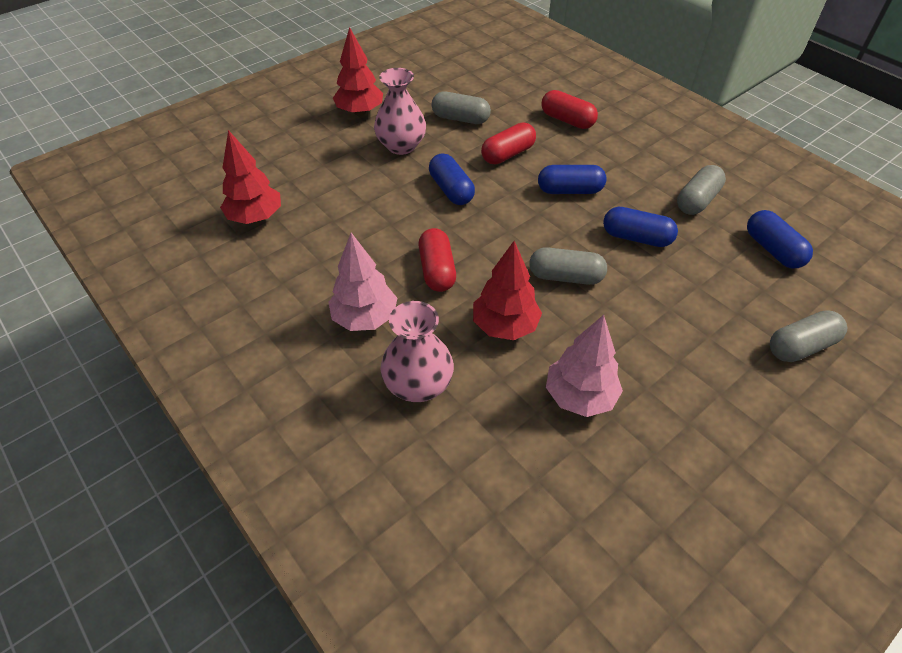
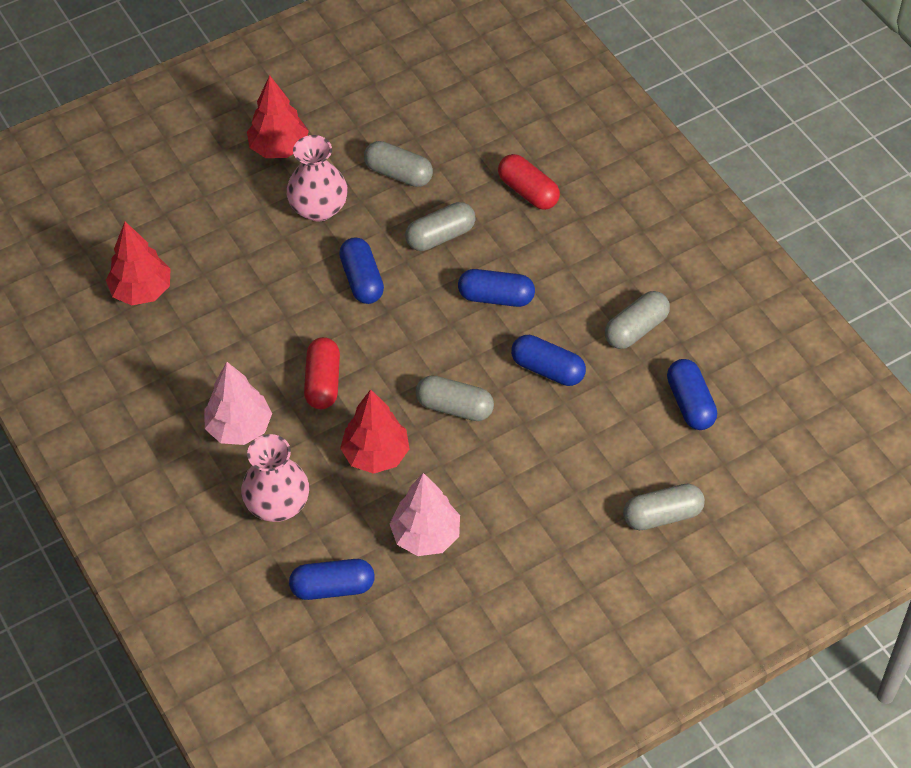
camera: 10 degrees right, 5 degrees up
(498, 465) = (332, 587): none -> blue capsule
(508, 154) = (440, 236): red capsule -> grey capsule

